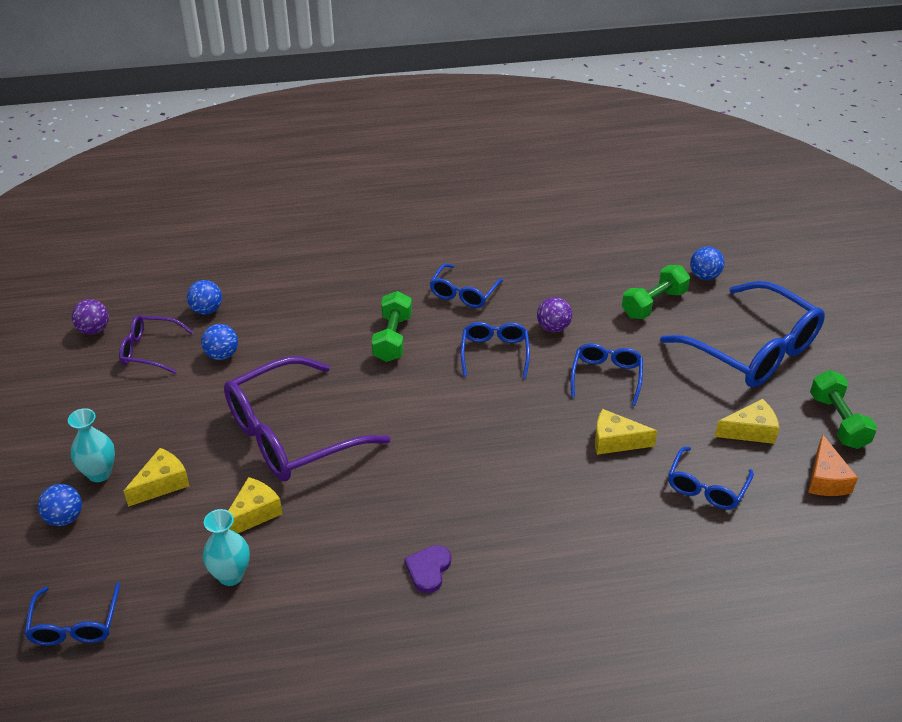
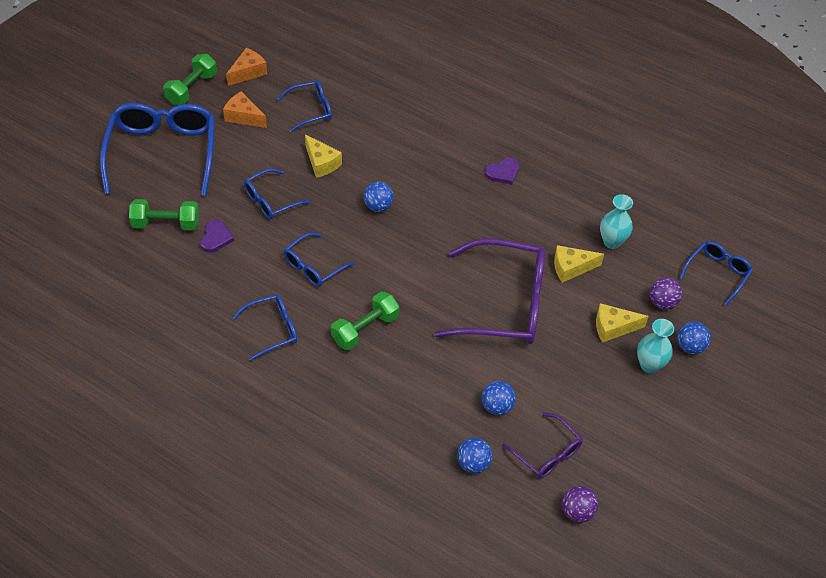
camera: 140 degrees left, 10 degrees up
(553, 328) = (253, 256): purple ball -> purple ball (662, 302)
(601, 320) = (216, 238): none -> purple heart
(704, 276) = (102, 218): blue ball -> blue ball (378, 206)
(750, 431) = (243, 117): yellow cheese -> orange cheese

